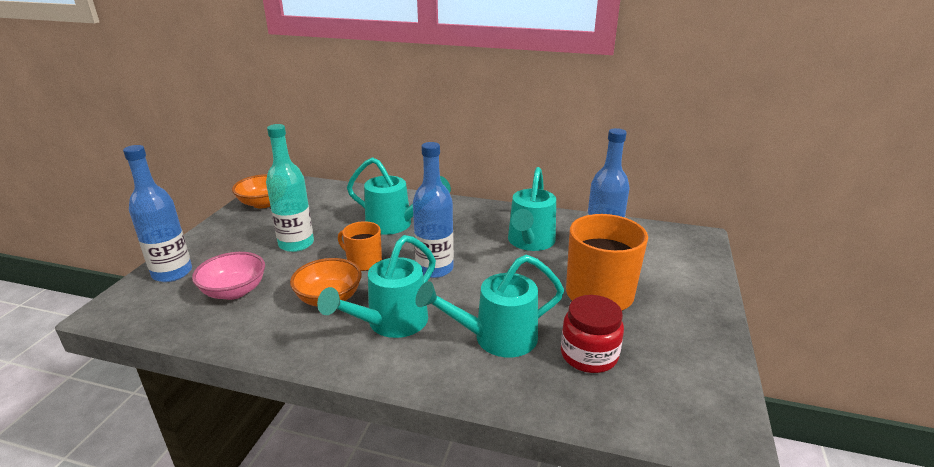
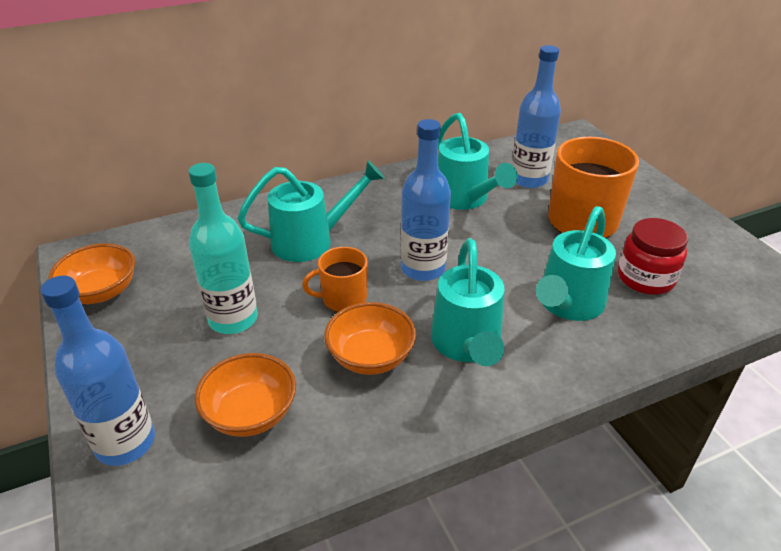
camera: 40 degrees left, 10 degrees up
(234, 291) = (251, 414): pink bowl -> orange bowl

